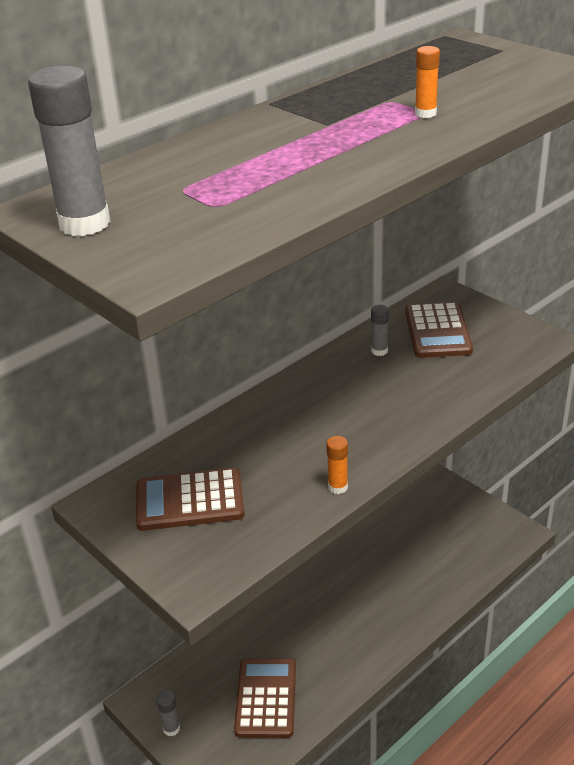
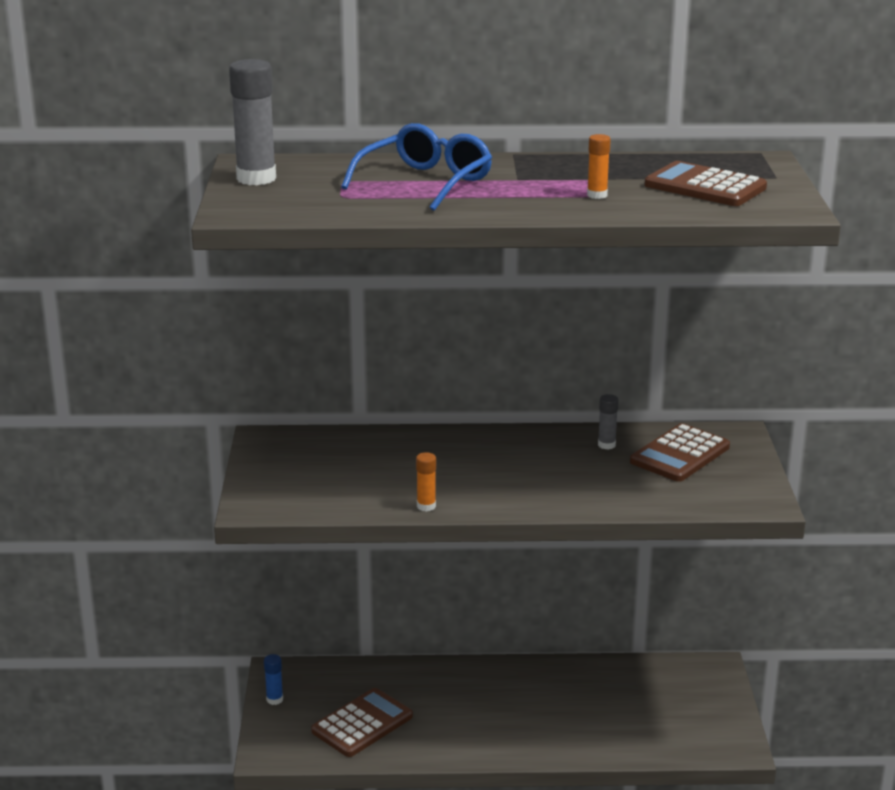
camera: 40 degrees right, 10 degrees down
(171, 728) = (274, 699): grey glue stick -> blue glue stick
(189, 500) = (319, 464): brown calculator -> brown calculator (705, 186)
(261, 160) = (425, 183): none -> blue glasses

